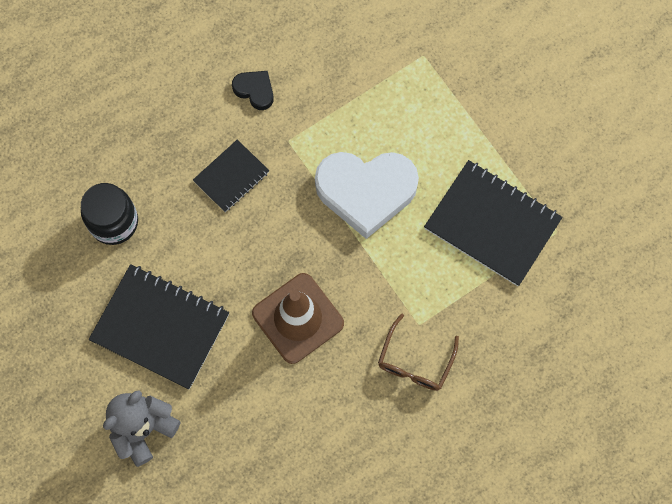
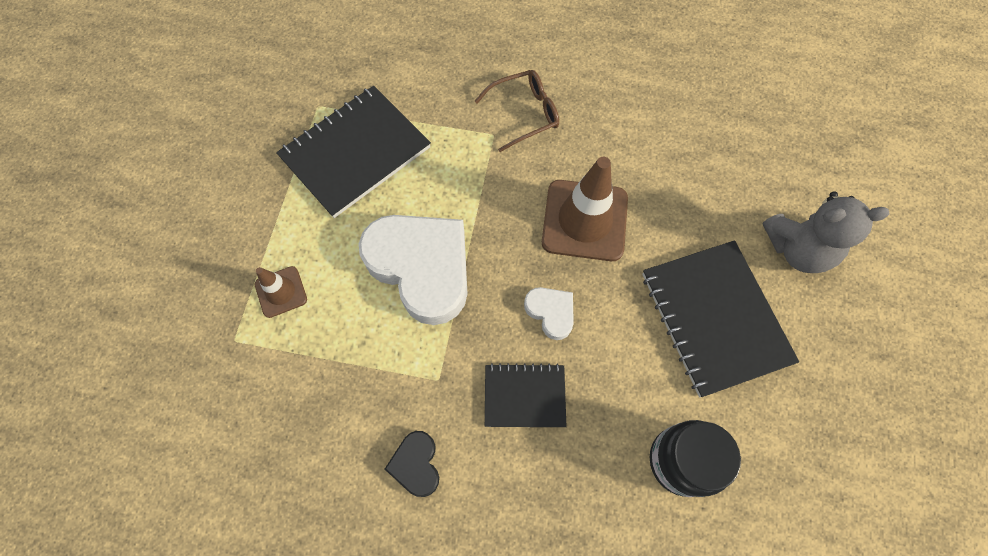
camera: 135 degrees left, 5 degrees down
(262, 238) = (551, 312): none -> white heart
(430, 102) = (281, 292): none -> brown traffic cone
(492, 224) = (355, 152): black notebook -> black notebook turned 60 degrees clockwise

